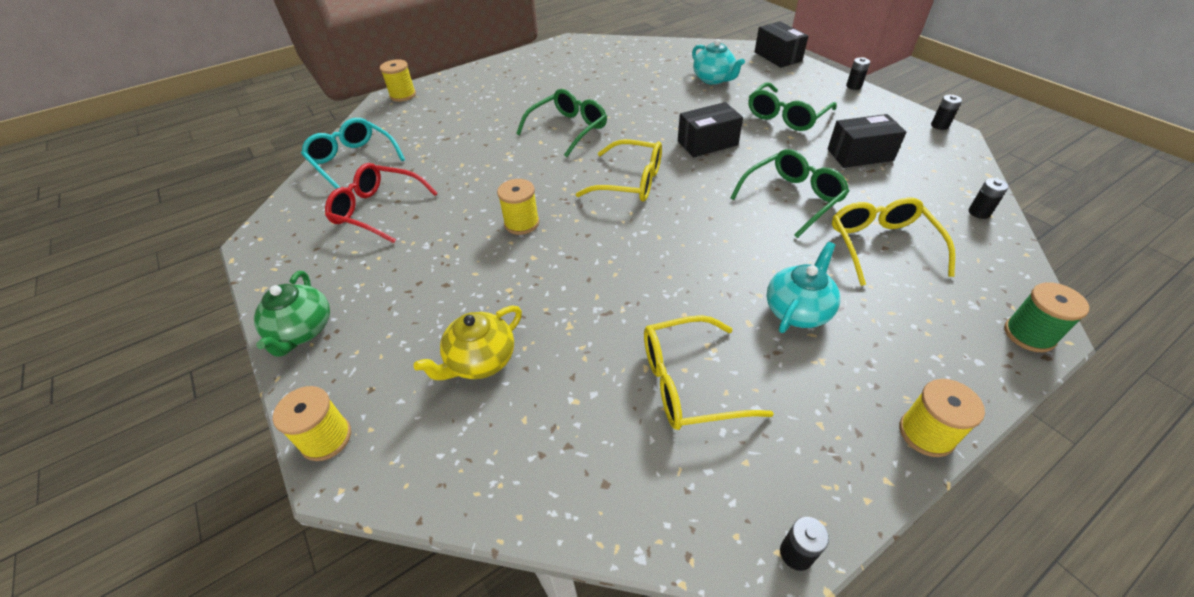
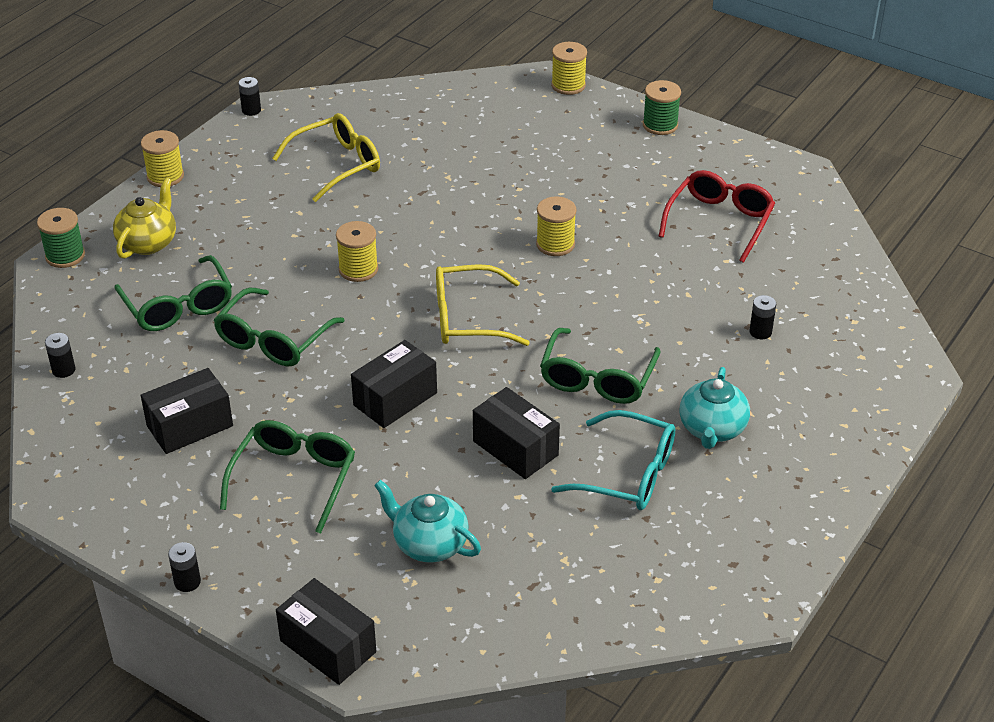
camera: 155 degrees right, 5 degrees down
(302, 331) = (660, 125): green teapot -> green spool
(353, 161) = (824, 267): turquoise glasses -> turquoise glasses (626, 474)
(378, 210) = (719, 222): red glasses -> red glasses turned 60 degrees counterclockwise
(403, 95) = (901, 384): yellow spool -> yellow spool (358, 269)
(480, 361) = (501, 141): yellow teapot -> yellow teapot (148, 243)
(643, 107) = (515, 448): none -> black box
(798, 310) = (259, 230): turquoise teapot -> turquoise teapot (712, 429)
(881, 246) = (178, 305): yellow glasses -> green glasses
(939, 125) = (67, 512): black battery -> black battery (760, 332)

